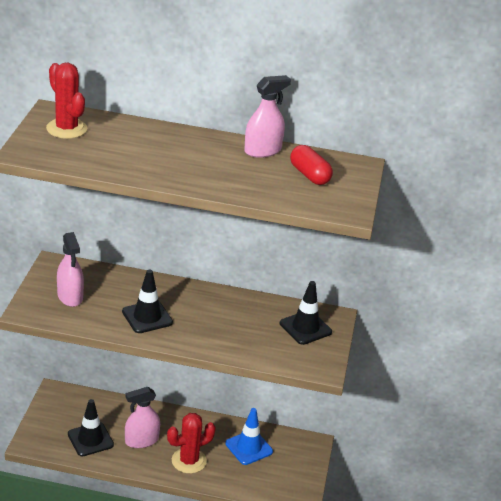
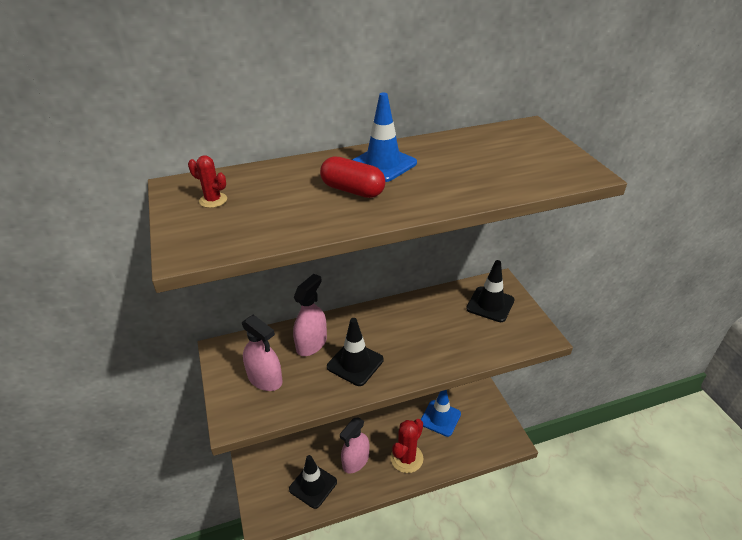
camera: 25 degrees left, 5 degrees up
(66, 129) = (213, 200): red cactus -> red cactus, size x0.53
(207, 148) = (383, 164): none -> blue traffic cone
(262, 151) = (435, 146): pink spray bottle -> pink spray bottle (311, 343)
(309, 175) = (505, 153): red capsule -> red capsule (353, 190)

